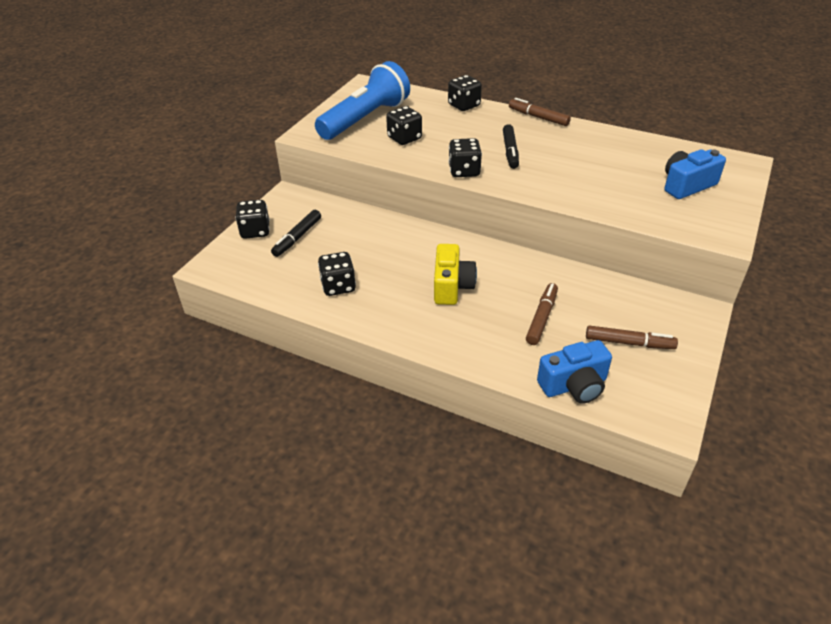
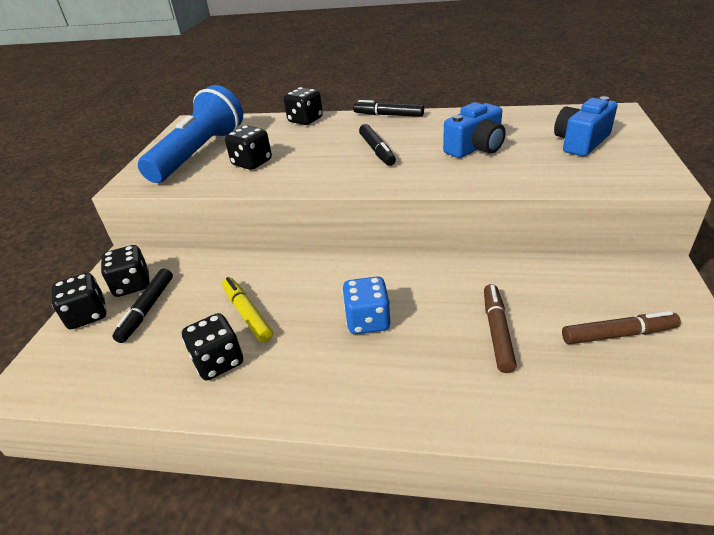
camera: 15 degrees left, 5 degrees down
(367, 259) = (247, 314): none -> yellow marker
(452, 286) = (368, 321): yellow camera -> blue dice
(464, 171) = (336, 180): black dice -> black dice (132, 285)
(538, 117) = (388, 115): brown marker -> black marker
(574, 385) = (594, 417): blue camera -> blue camera (475, 148)

